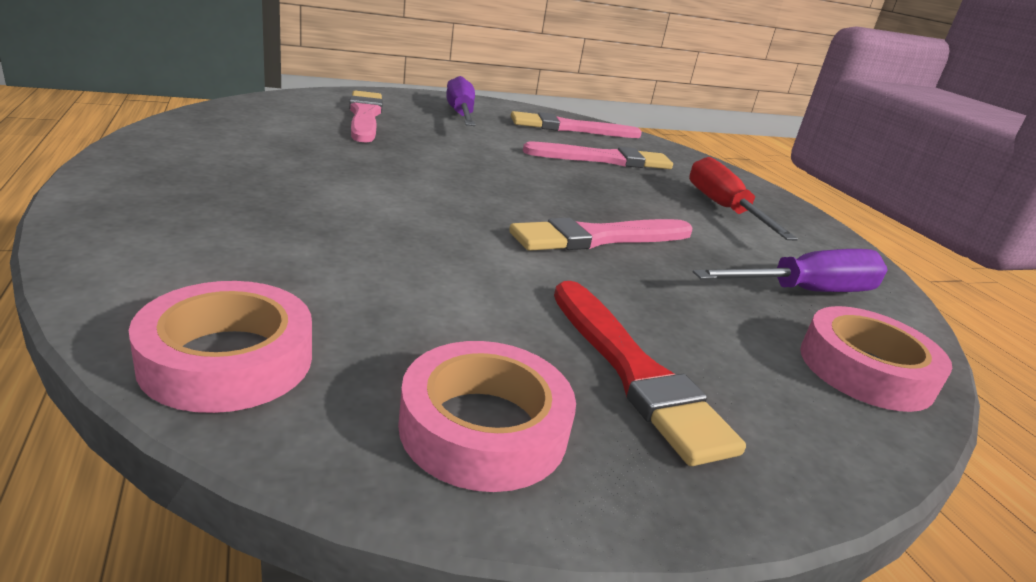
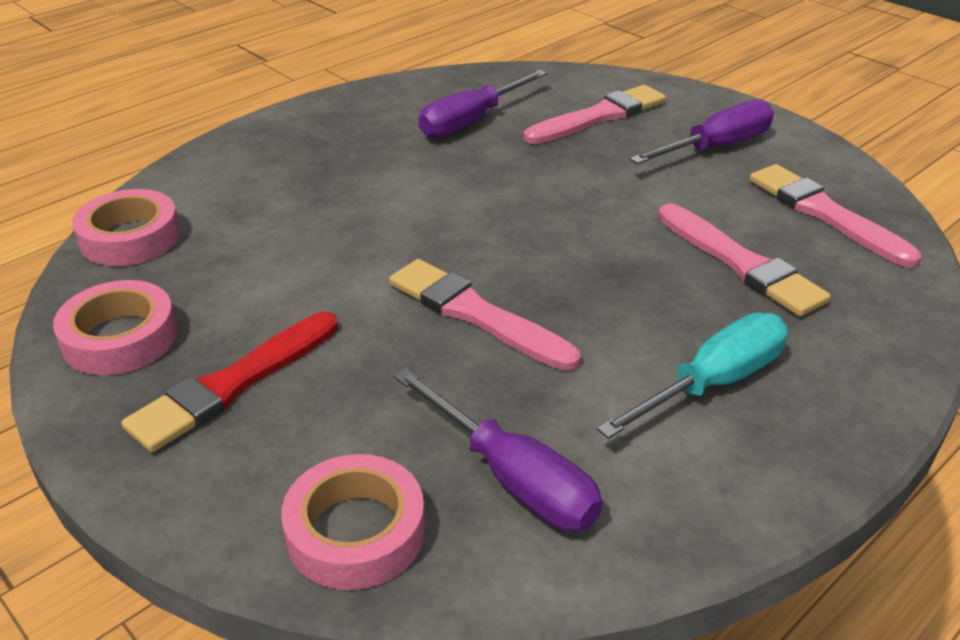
camera: 70 degrees right, 10 degrees up
(291, 141) = (471, 121): none -> purple screwdriver
(723, 208) = (713, 383): red screwdriver -> turquoise screwdriver

